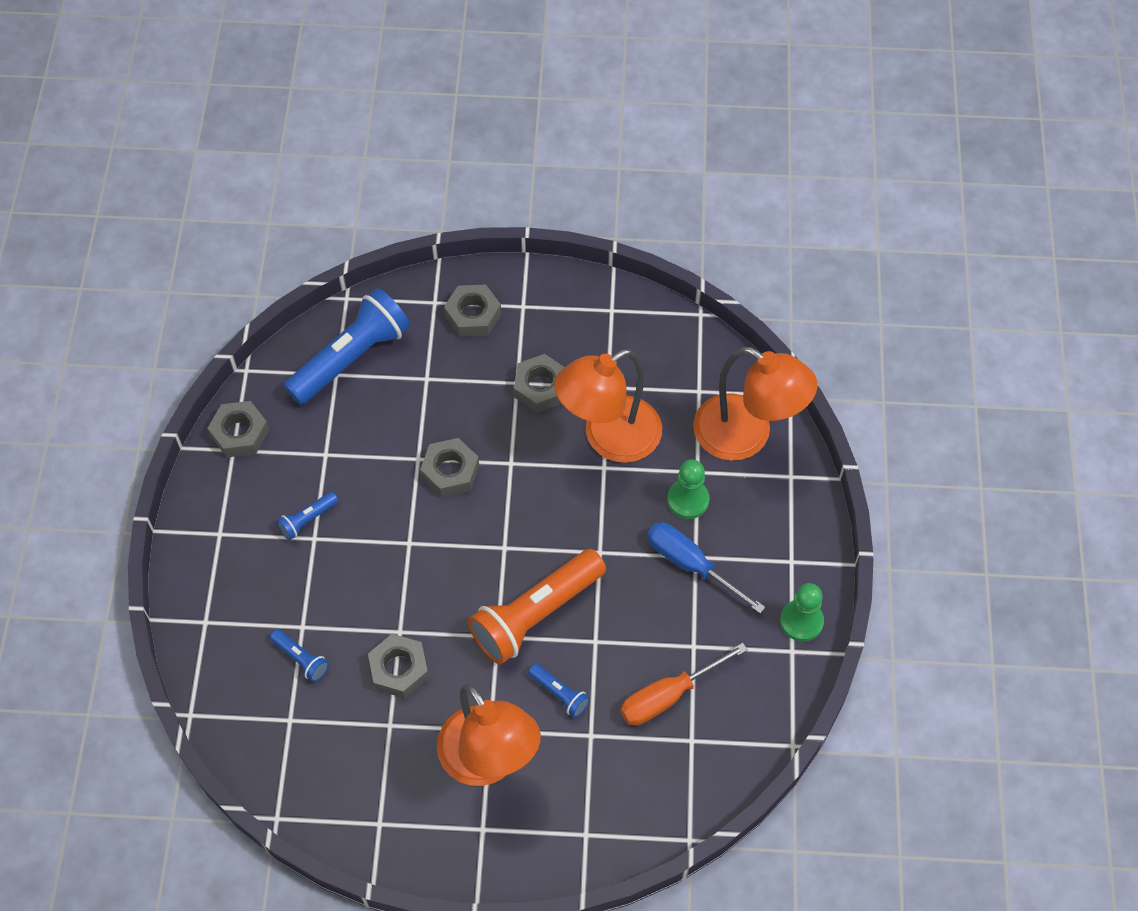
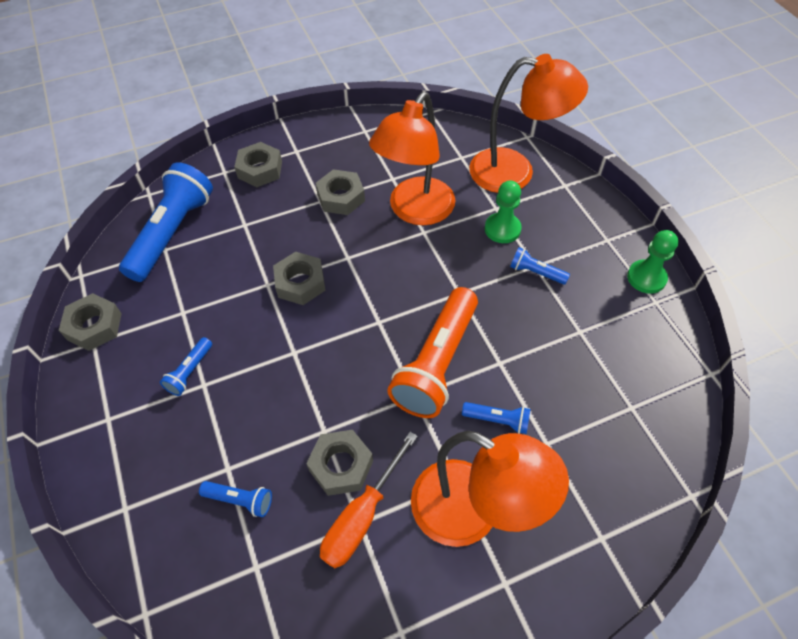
camera: 25 degrees left, 5 degrees down
(668, 696) = (588, 379): orange screwdriver -> orange screwdriver (362, 516)
(691, 565) = (536, 273): blue screwdriver -> blue flashlight

